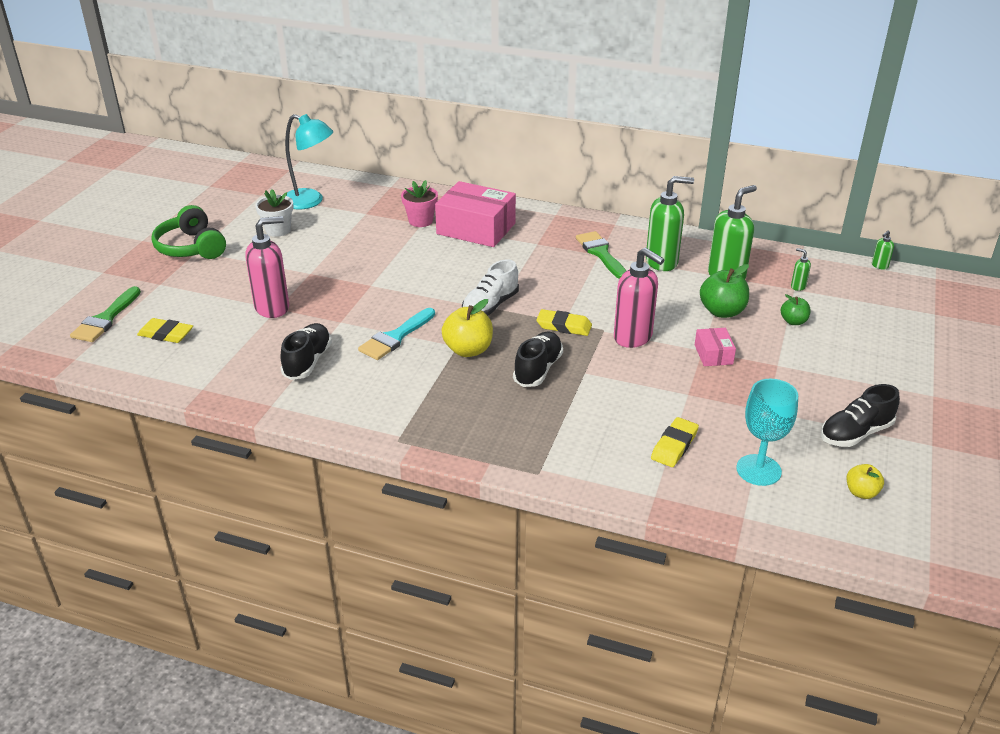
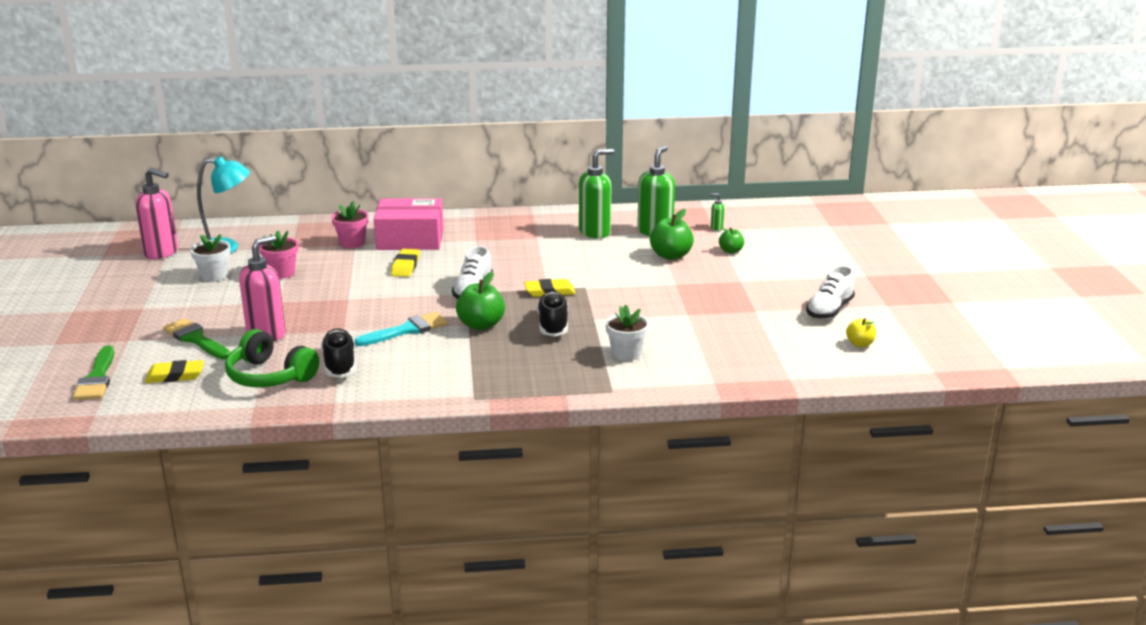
camera: 25 degrees left, 10 degrees down
(191, 247) = (134, 306): green headphones -> green headphones (269, 376)
(335, 241) = (281, 273): none -> pink flower pot
(395, 337) = (406, 330): turquoise brush -> turquoise brush turned 135 degrees counterclockwise
(468, 350) = (481, 325): yellow apple -> green apple
(586, 428) = (626, 354): none -> white flower pot
(601, 253) = (538, 236): green brush -> green brush (196, 339)
(633, 337) = (614, 287): pink soap dispenser -> pink soap dispenser (162, 252)
(674, 446) = (703, 348): yellow eraser -> yellow eraser (405, 266)
(713, 354) = (686, 285): pink box -> none
(758, 470) = (778, 348): turquoise goblet -> none
(855, 433) = (829, 310): black shoe -> white shoe
(879, 266) = (767, 202): green soap dispenser -> none

